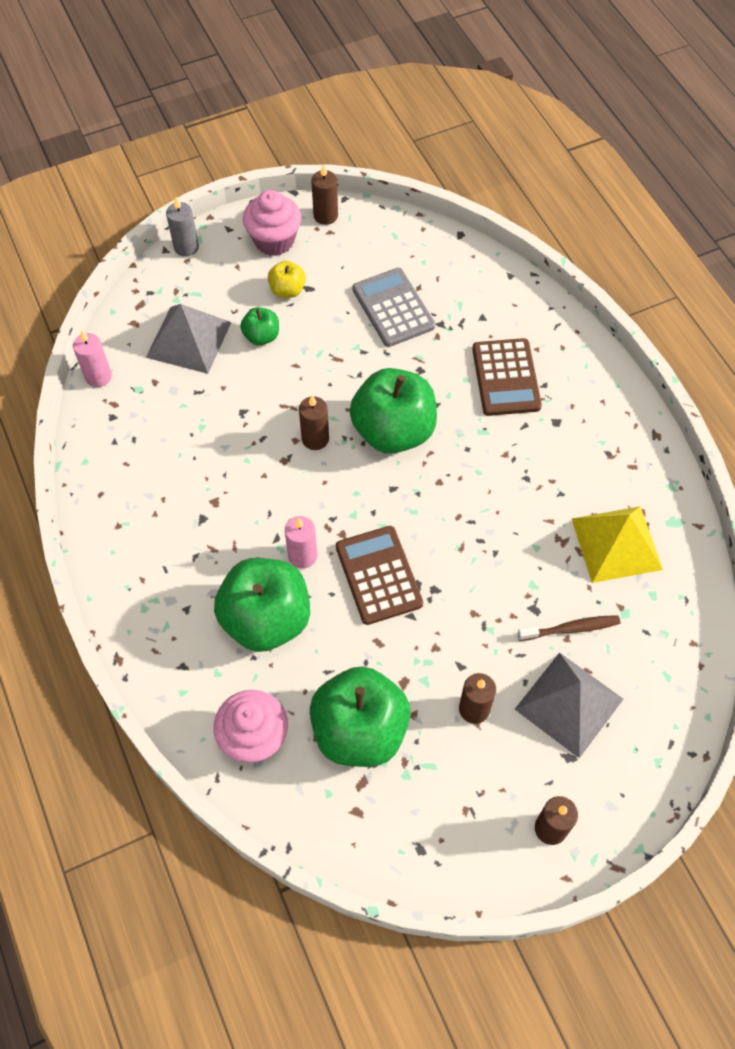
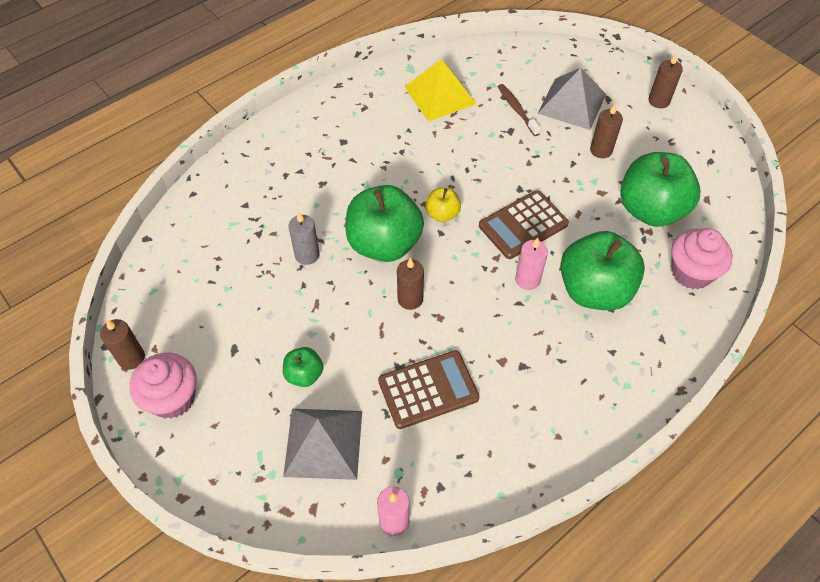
camera: 105 degrees left, 5 degrees down
(186, 247) = (193, 488): grey candle -> grey candle (307, 255)
(287, 290) = (240, 367): yellow apple -> yellow apple (442, 214)
(393, 308) = (247, 272): grey calculator -> none
(506, 378) = (307, 178): brown calculator -> brown calculator (428, 389)

